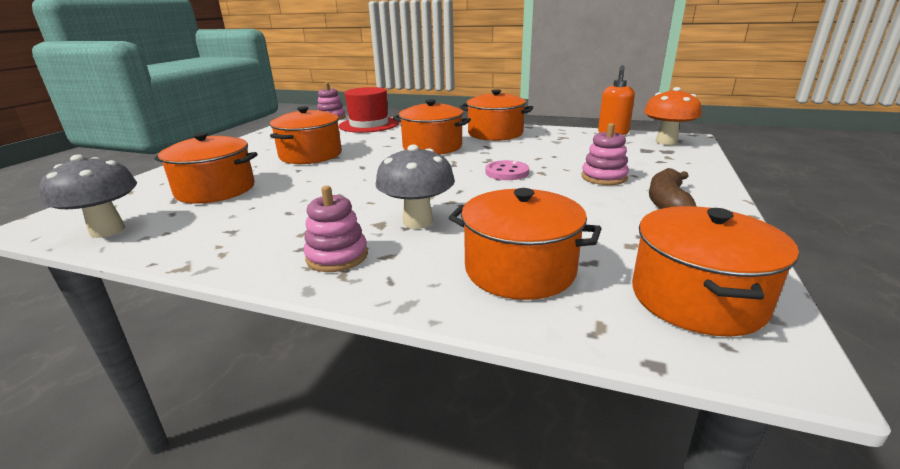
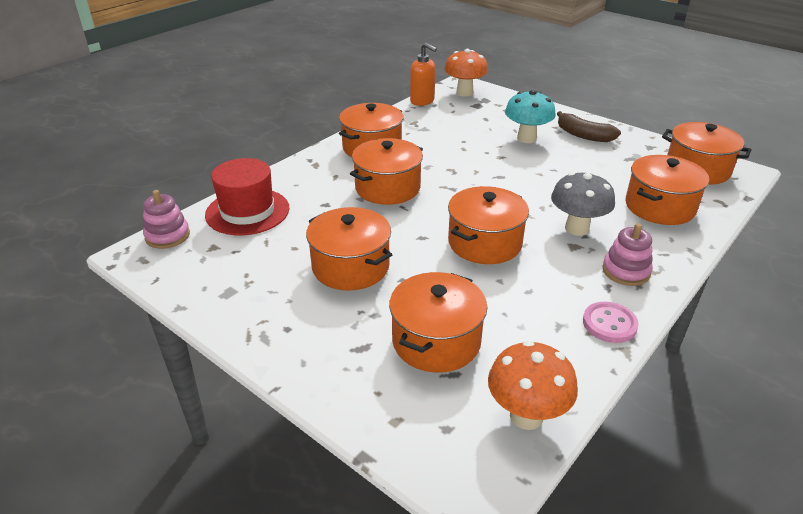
camera: 70 degrees left, 10 degrees up
(107, 230) = (526, 416): grey mushroom -> orange mushroom
(364, 187) = (484, 243): none -> orange pot
(507, 172) = (491, 170): pink button -> pink button (609, 324)
(604, 177) = (526, 138): pink stacking toy -> turquoise mushroom

